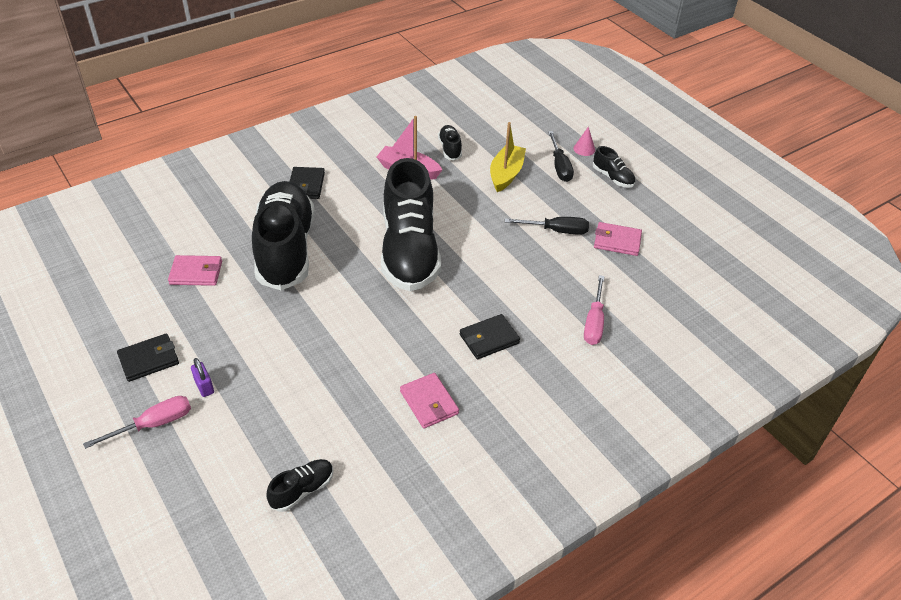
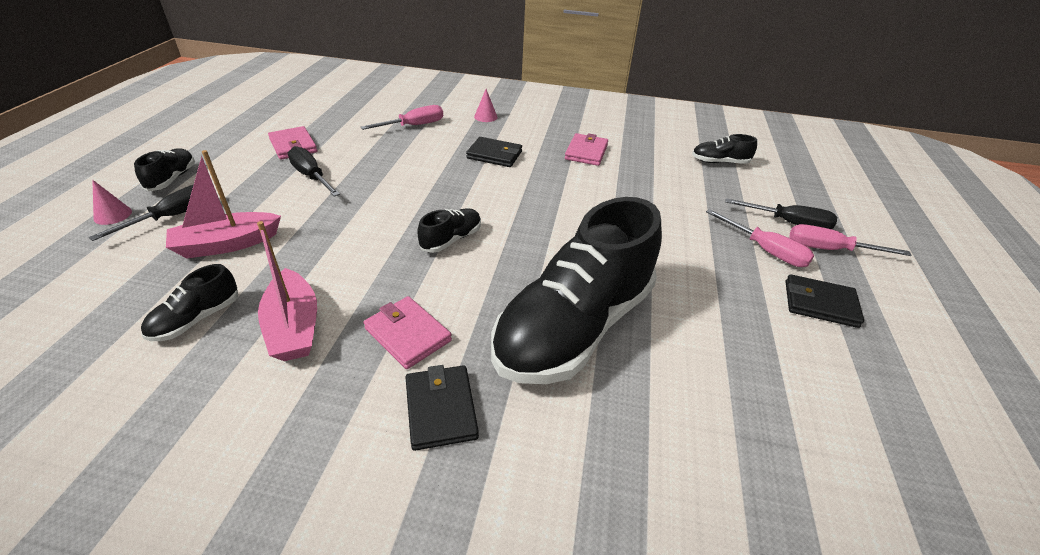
camera: 135 degrees left, 5 degrees down
(196, 273) = (715, 372): pink wallet -> pink wallet (408, 335)
(197, 436) = (789, 223): none -> black screwdriver
(204, 386) = (765, 250): purple padlock -> pink screwdriver
(306, 185) = (440, 409): black wallet -> black wallet turned 60 degrees counterclockwise
(409, 251) = (451, 239): black shoe -> black shoe, size x0.41
(506, 174) = (227, 244): yellow boat -> pink boat
(569, 383) = (485, 117): none -> pink cone

